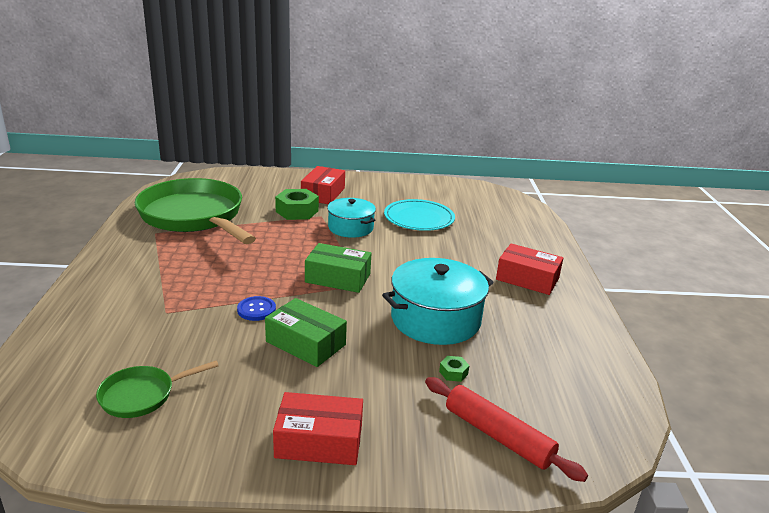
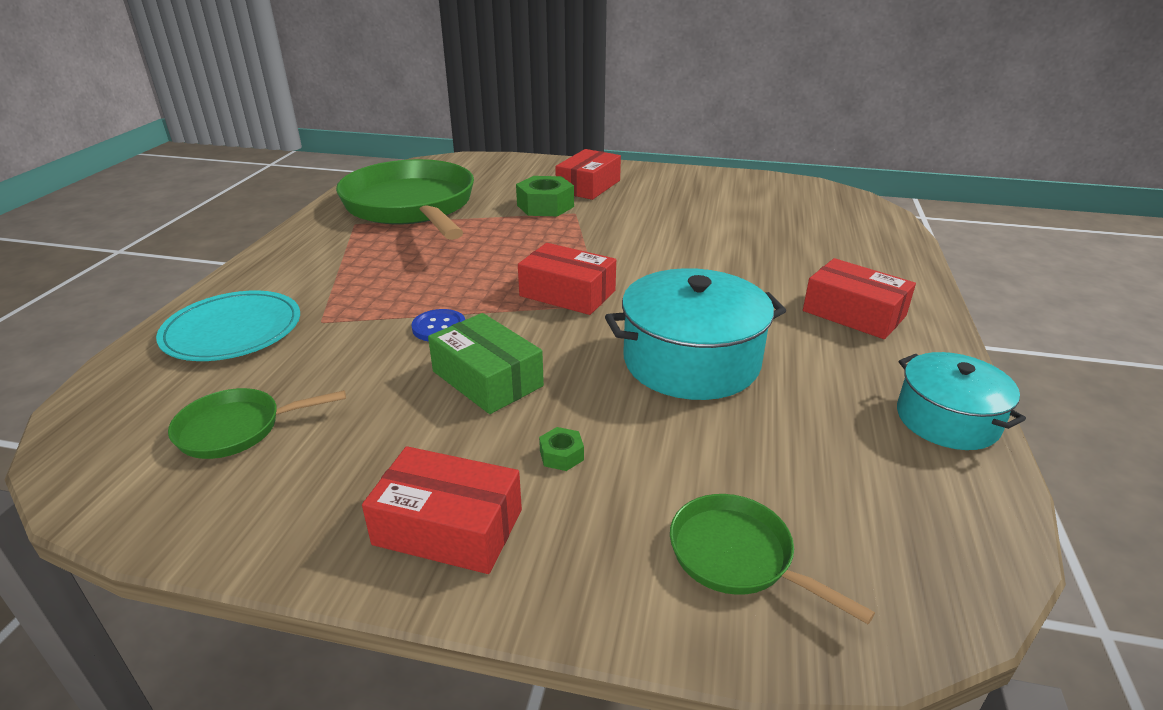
camera: 15 degrees right, 5 degrees up
(338, 278) = (567, 293): green box -> red box
(350, 228) = (610, 229): turquoise pot -> turquoise pot (947, 419)
(419, 218) = (711, 222): turquoise plate -> turquoise plate (232, 330)
(453, 372) = (694, 444): green nut -> green nut (561, 455)
(498, 436) = (737, 556): red rolling pin -> green pan

